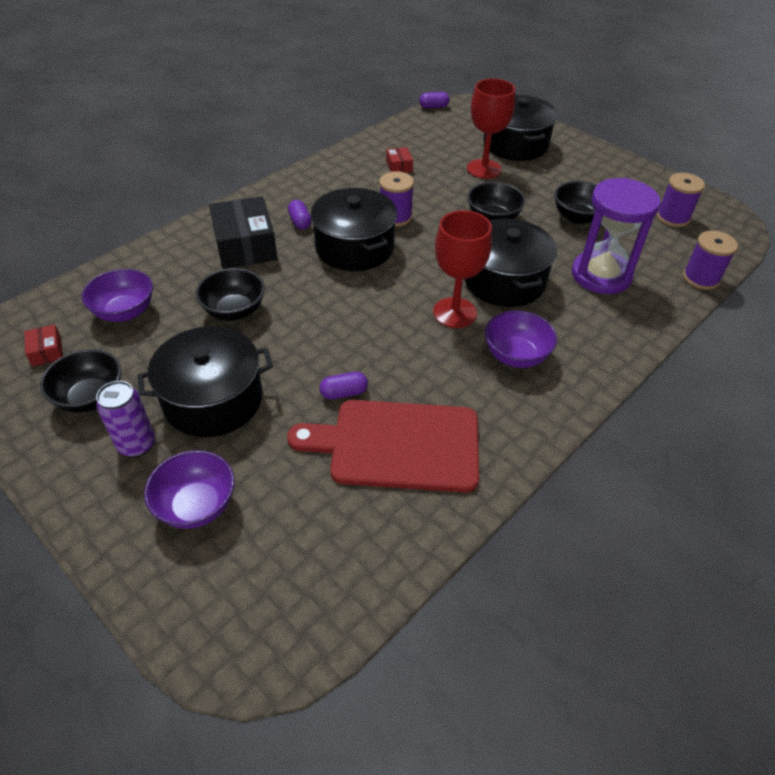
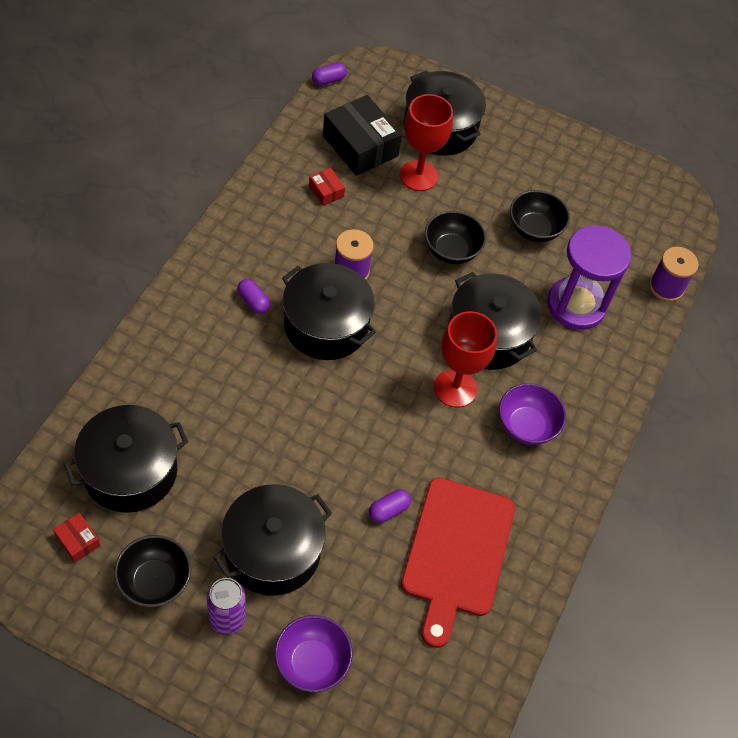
camera: 25 degrees left, 10 degrees up
(125, 312) = (130, 471): purple bowl -> black pot
(234, 311) = (241, 441): black bowl -> none
(245, 246) = (211, 350): black box -> black box (360, 146)
(397, 445) = (456, 552): red cutting board -> red cutting board turned 60 degrees counterclockwise
(673, 217) = (625, 208): purple spool -> none

